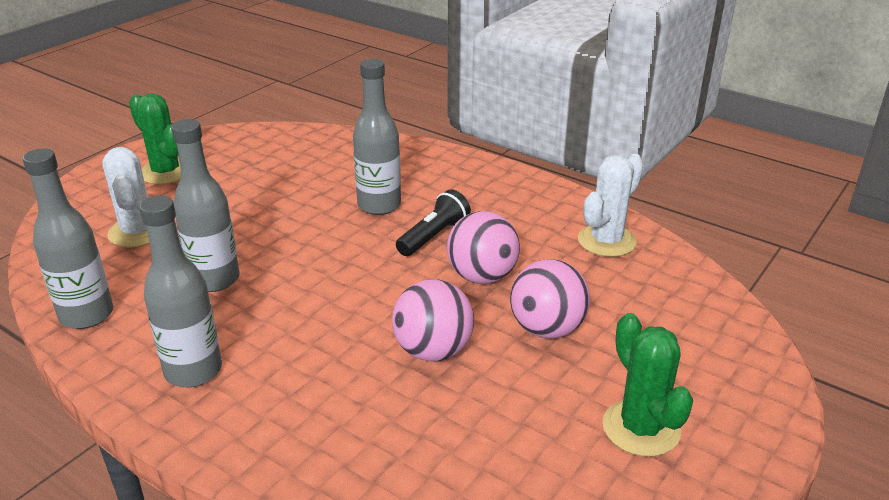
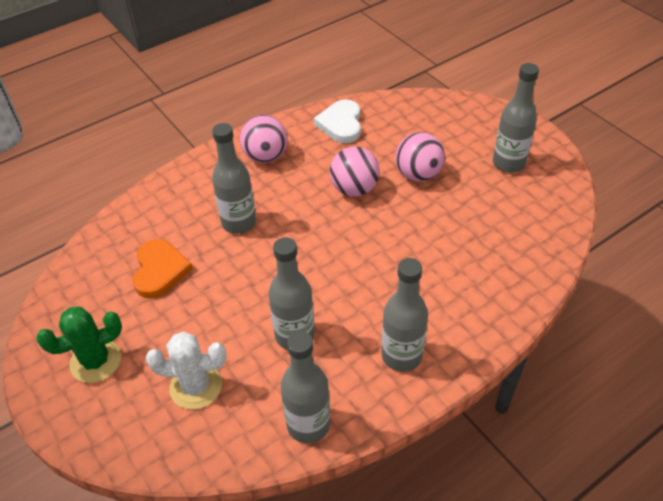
camera: 70 degrees left, 15 degrees up
(289, 176) = (160, 270): none -> orange heart
(433, 351) = (421, 229): pink ball -> pink ball (265, 156)
(434, 236) = (296, 202): black flashlight -> none
(606, 241) = (341, 124): white cactus -> white heart
(641, 428) = (508, 163): green cactus -> grey bottle

